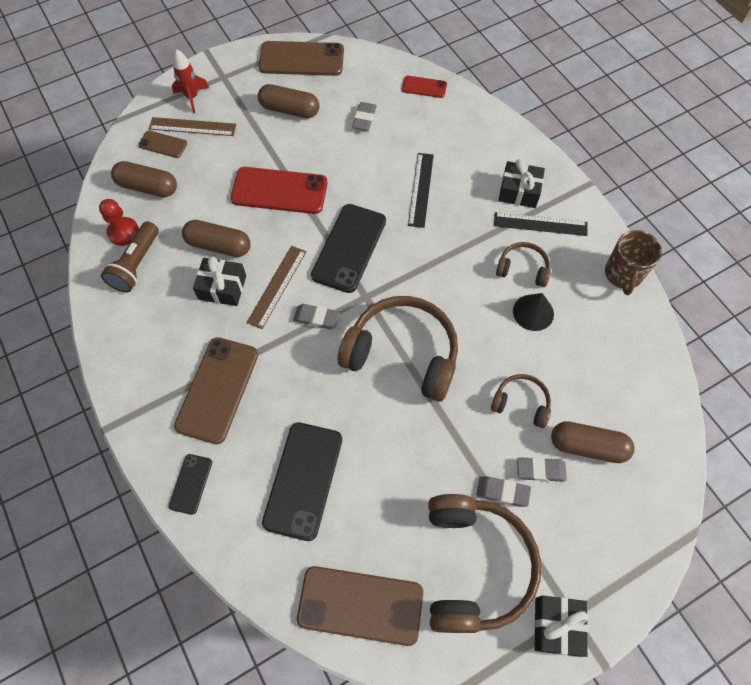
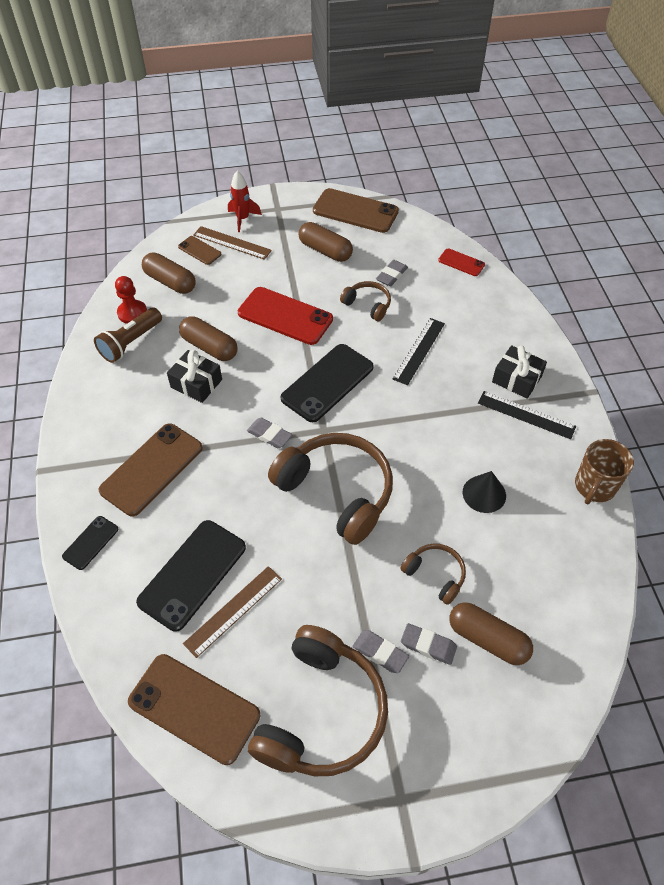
camera: 20 degrees right, 10 degrees down
(277, 286) = (246, 396): brown ruler -> brown ruler (233, 610)
(522, 269) = (490, 450): brown headphones -> brown headphones (367, 305)
(556, 626) = (380, 804): black gift -> none

